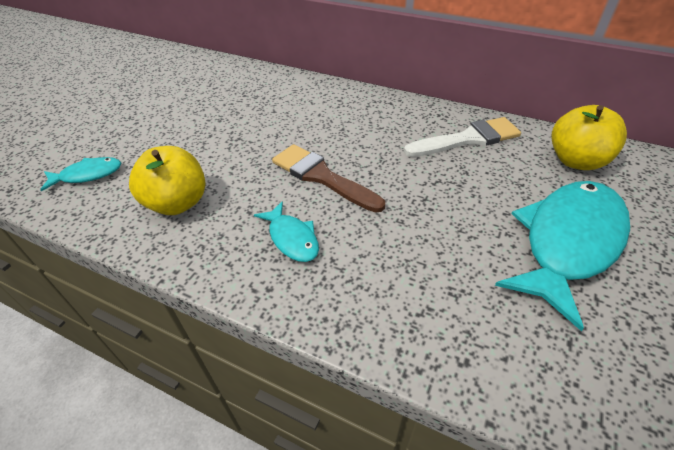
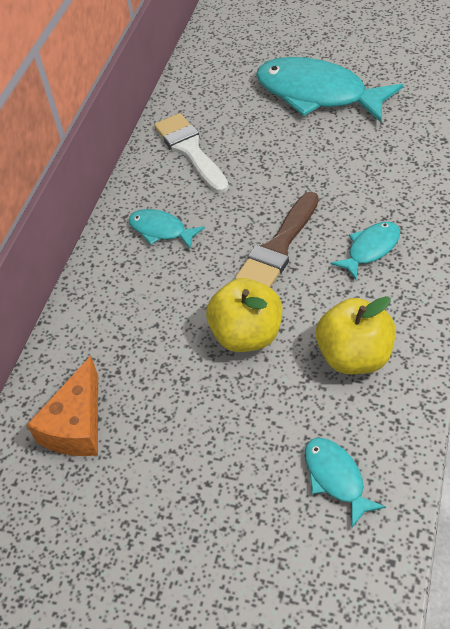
camera: 95 degrees left, 5 degrees up
(215, 80) = (76, 425): none -> orange cheese
(368, 118) = (161, 230): none -> turquoise fish
(576, 161) = (212, 86): yellow apple -> yellow apple (247, 335)

